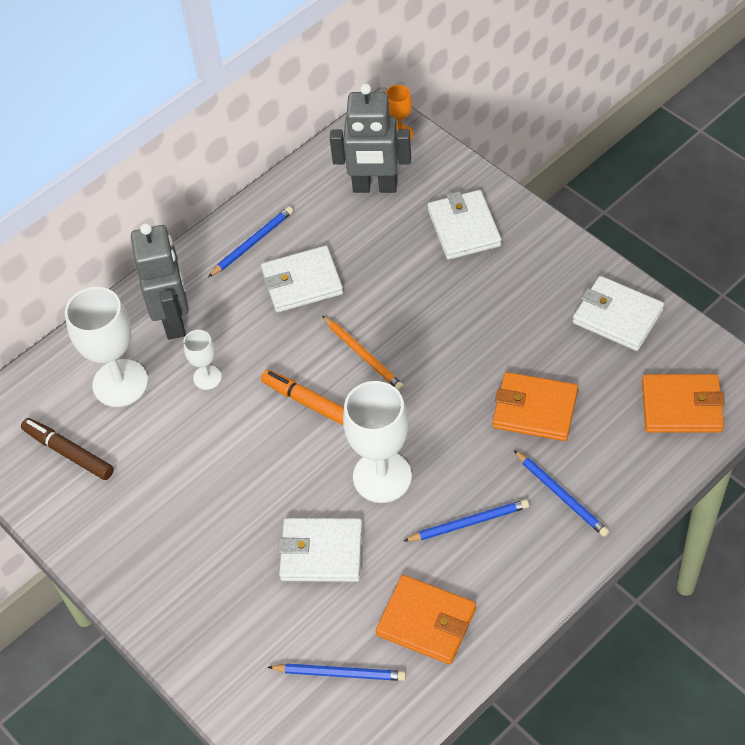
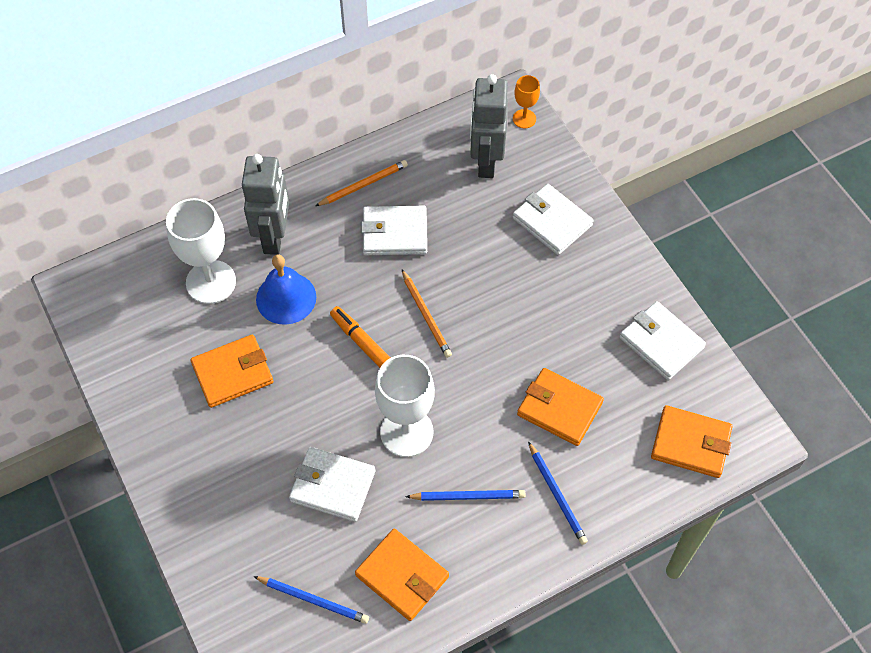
camera: 10 degrees right, 5 degrees up
(68, 453) = (148, 332): brown marker -> none
(175, 468) = (233, 373): none -> orange wallet
(207, 377) = (286, 298): white goblet -> blue bell
(252, 243) = (363, 185): blue pencil -> orange pencil
(375, 187) = (486, 162): grey robot -> grey robot turned 75 degrees clockwise
(464, 228) = (552, 222): white wallet -> white wallet turned 45 degrees counterclockwise

